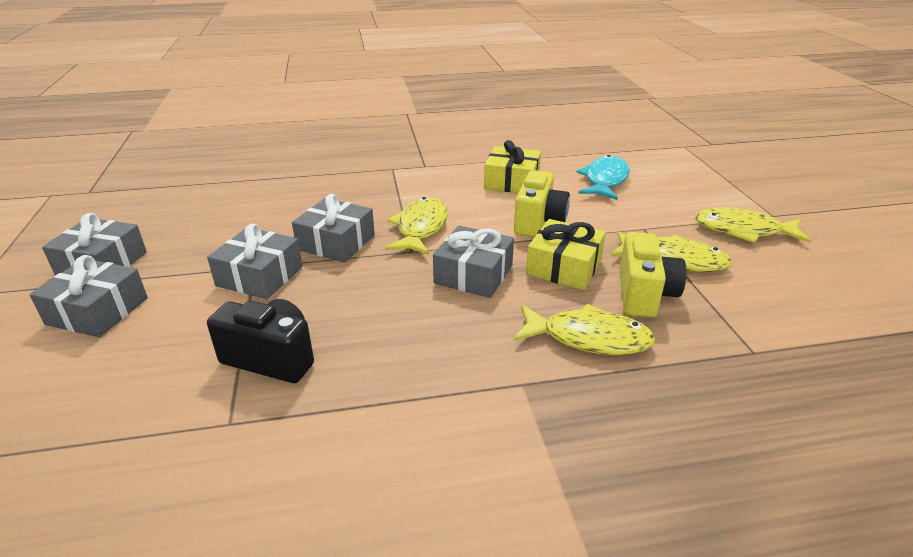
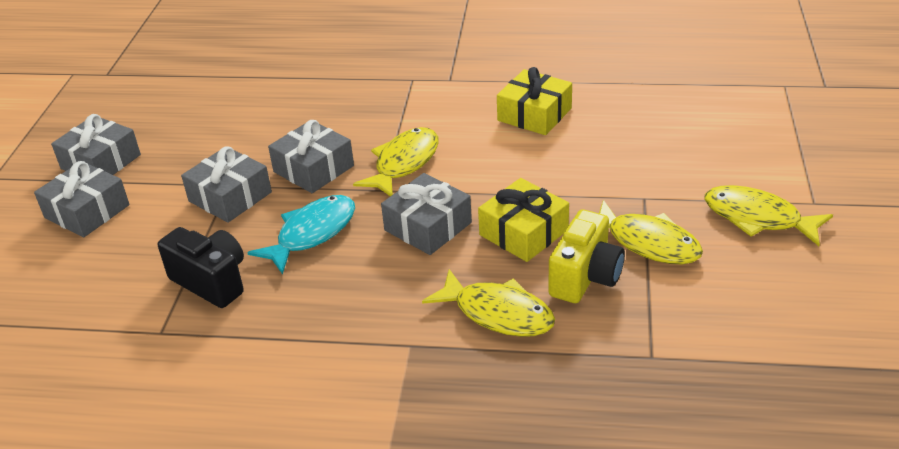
camera: 20 degrees right, 5 degrees up
(538, 222) = (531, 173): yellow camera -> none
(605, 180) = (644, 126): turquoise fish -> turquoise fish (312, 233)

